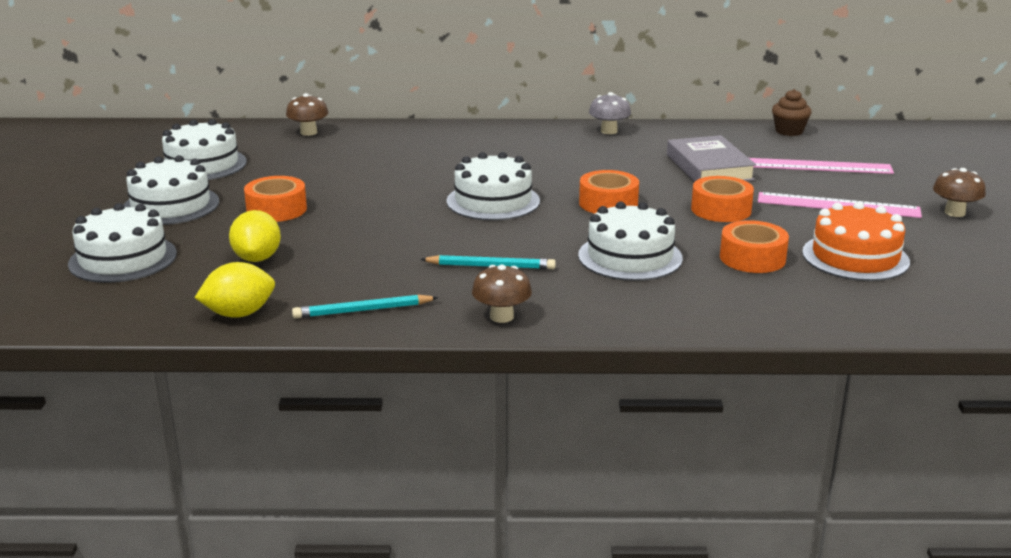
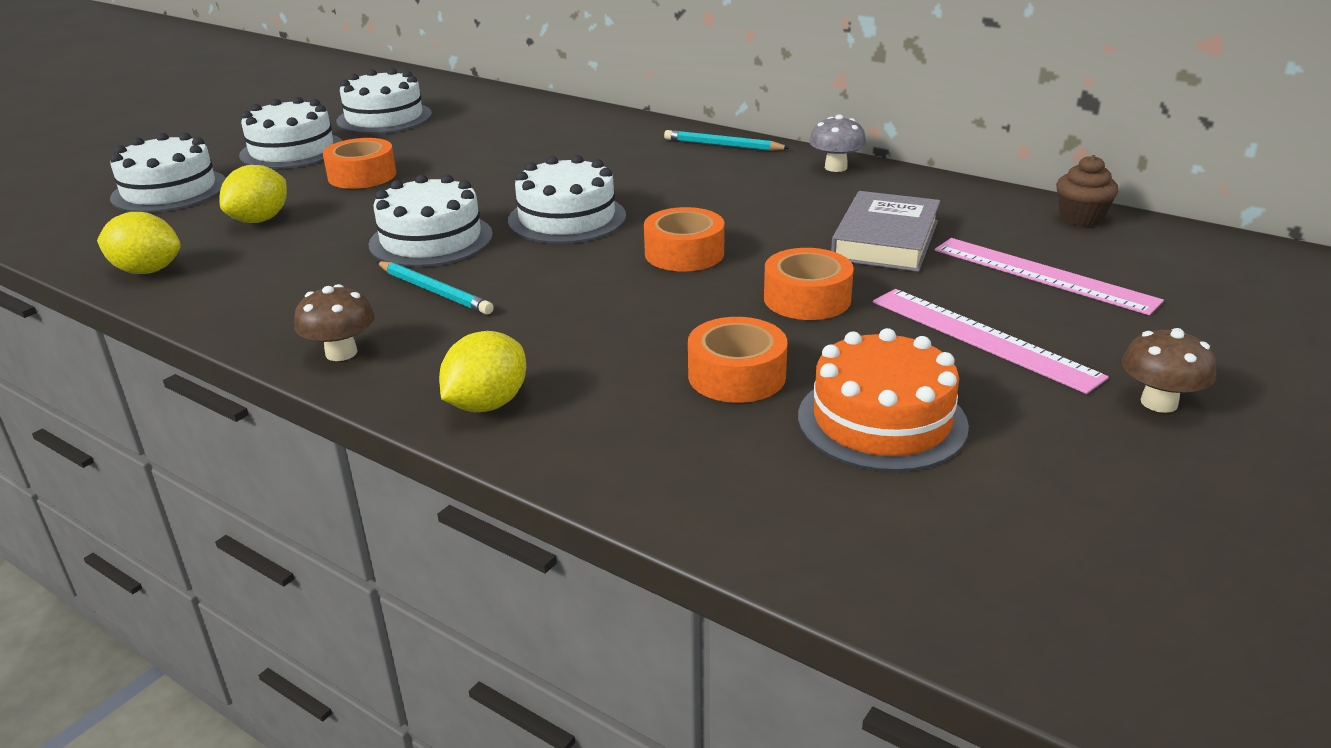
camera: 35 degrees right, 5 degrees up
(308, 132) = (526, 105): brown mushroom -> none
(362, 310) = (240, 301): turquoise pencil -> turquoise pencil (723, 145)
(630, 257) = (593, 326): white cake -> white cake (431, 240)
(646, 313) = (487, 404): none -> yellow lemon

